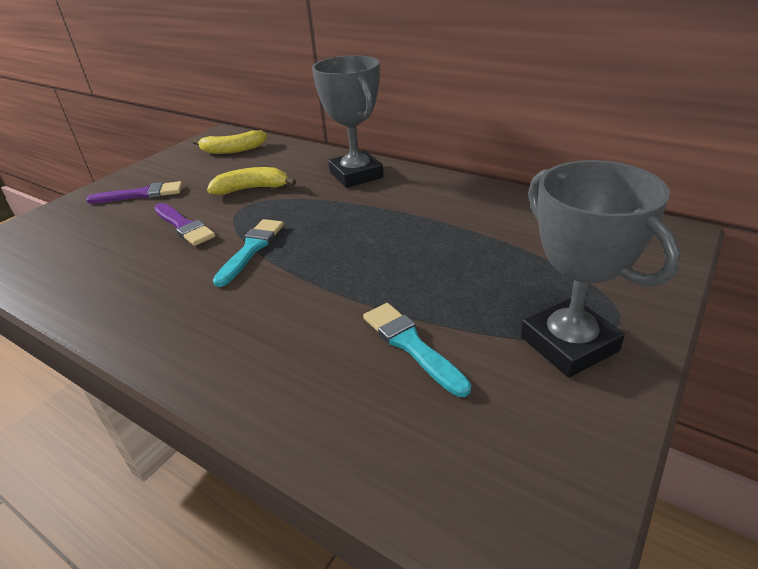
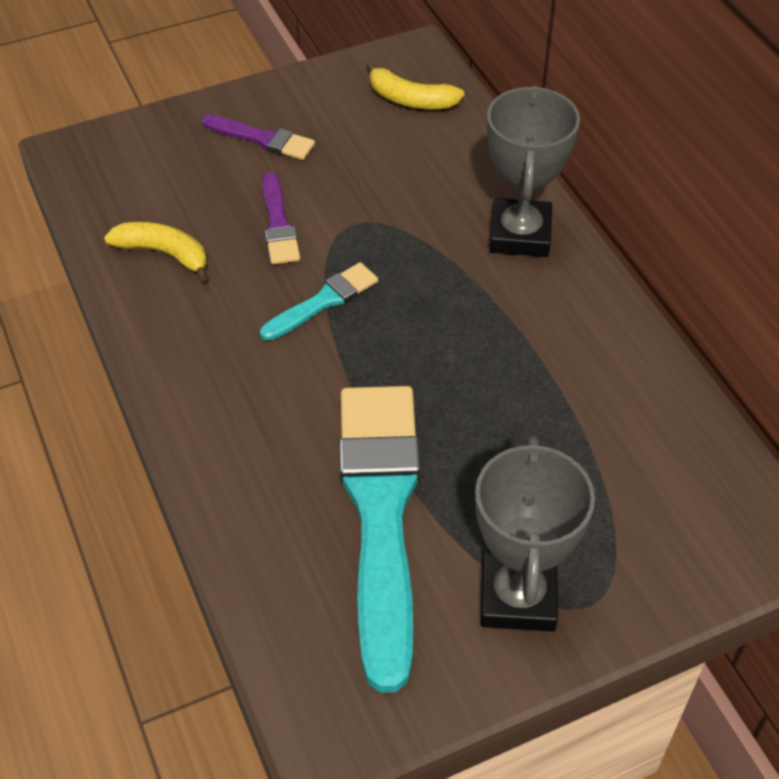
camera: 30 degrees right, 15 degrees up
(252, 189) = (385, 195): yellow banana -> yellow banana (164, 253)
(411, 345) = (381, 513): turquoise brush -> turquoise brush, size x2.21

